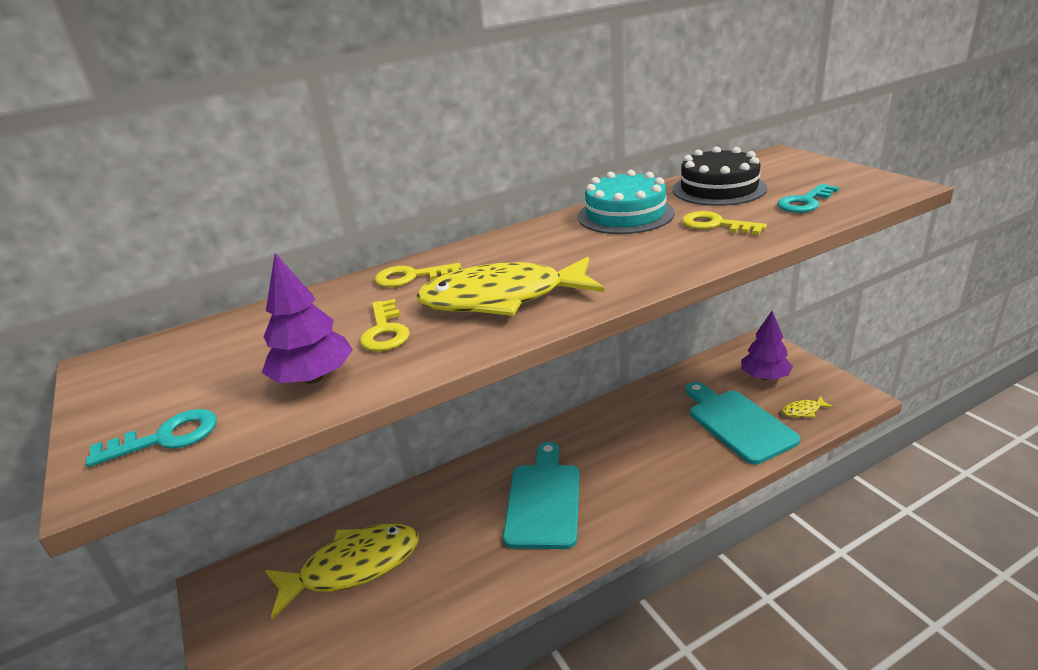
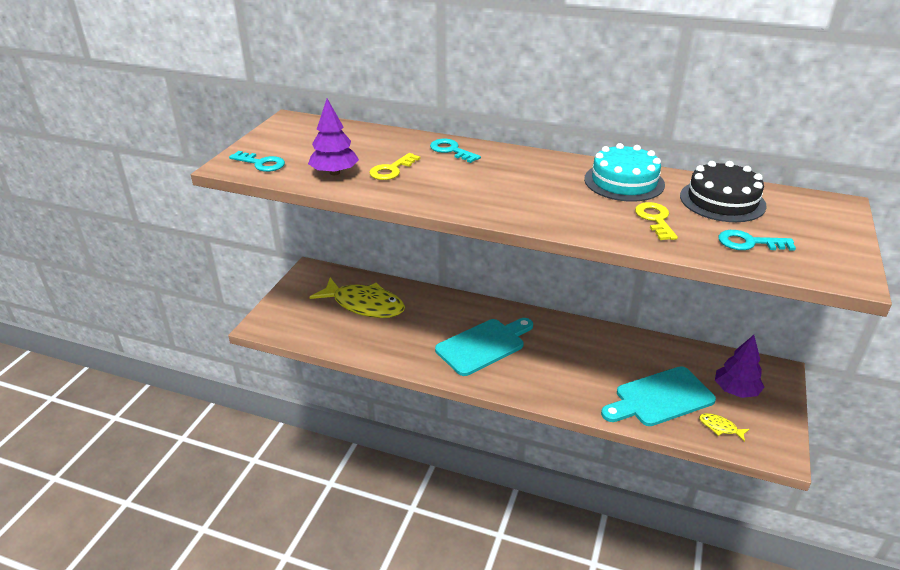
camera: 45 degrees right, 5 degrees up
(411, 277) = (451, 150): yellow key -> turquoise key
(502, 298) = (462, 187): yellow fish -> none
(737, 423) = (660, 398): turquoise cutting board -> turquoise cutting board turned 135 degrees counterclockwise

